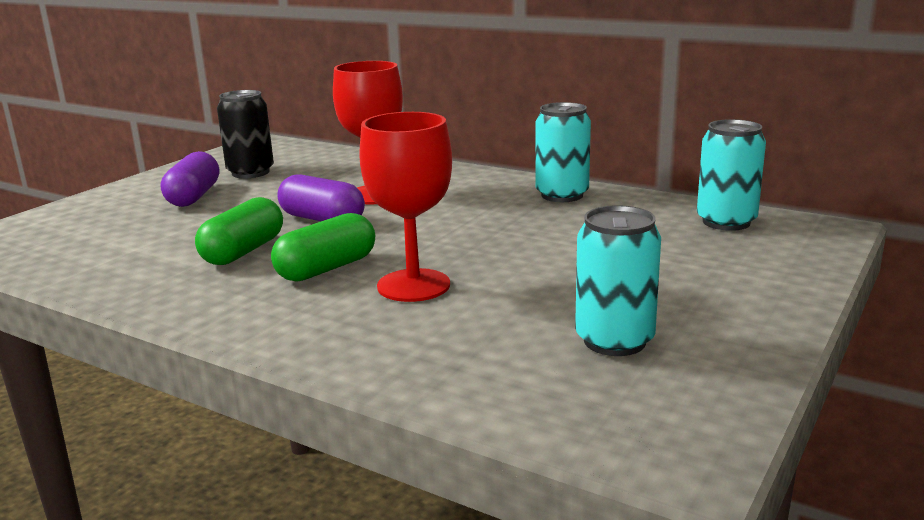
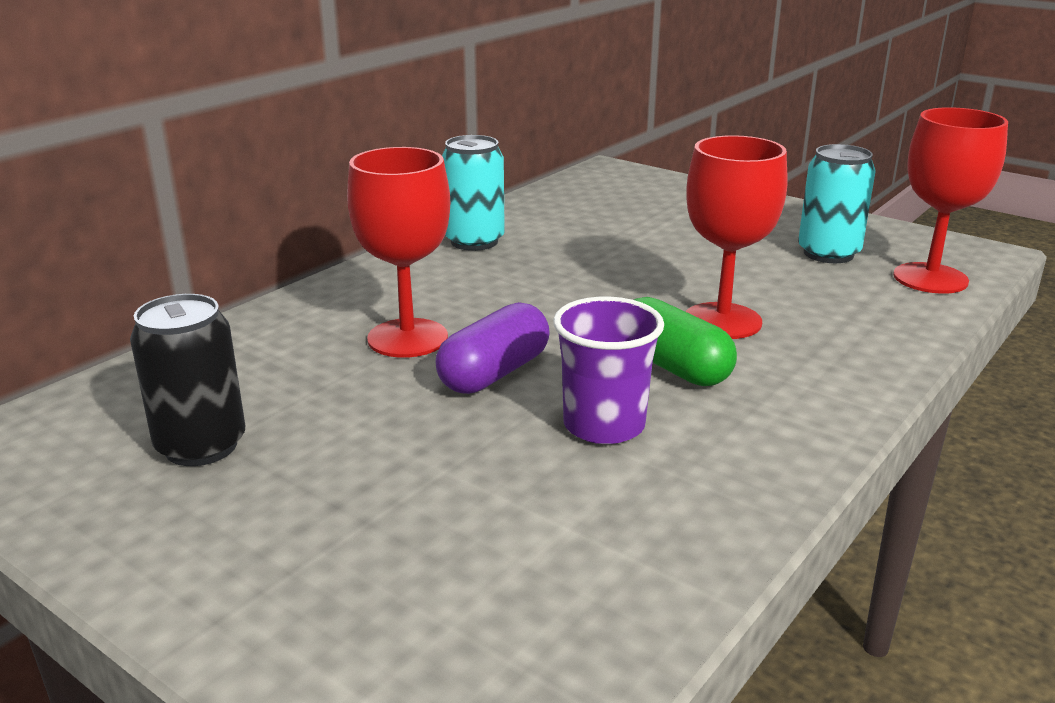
camera: 85 degrees left, 5 degrees up
(194, 196) = (312, 495): purple capsule -> none
(243, 251) = (604, 425): green capsule -> purple cup
(559, 401) = (930, 278): none -> red goblet
(726, 222) = (583, 193): turquoise can -> none

